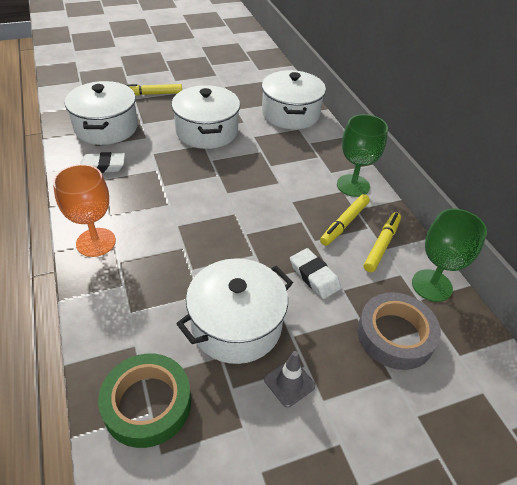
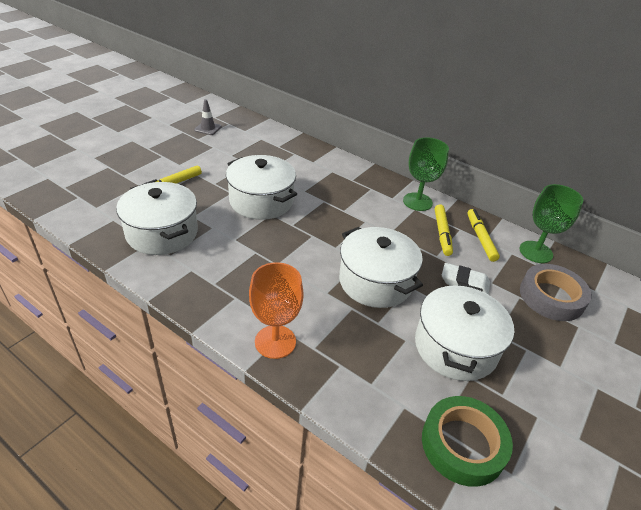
camera: 35 degrees left, 5 degrees down
(102, 166) = (201, 271): white eraser -> none
(289, 383) = (530, 367): grey traffic cone -> grey traffic cone (208, 128)
(290, 114) = (313, 161): white pot -> white pot (375, 281)

